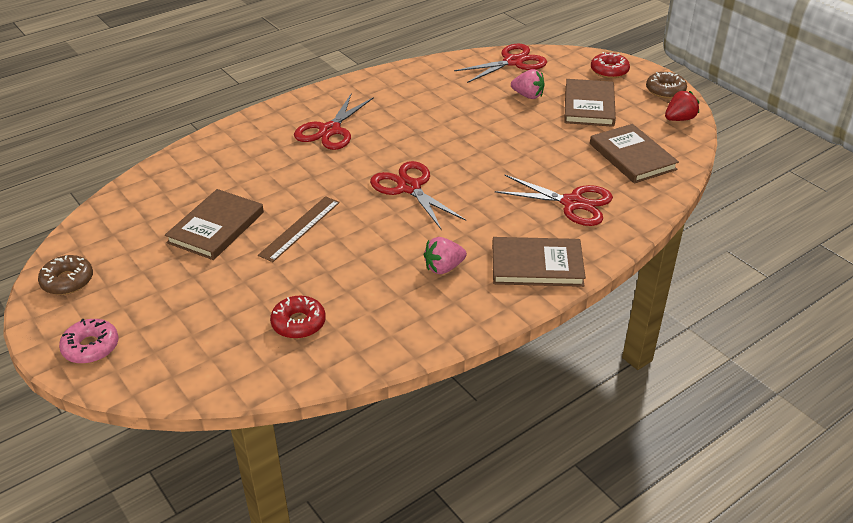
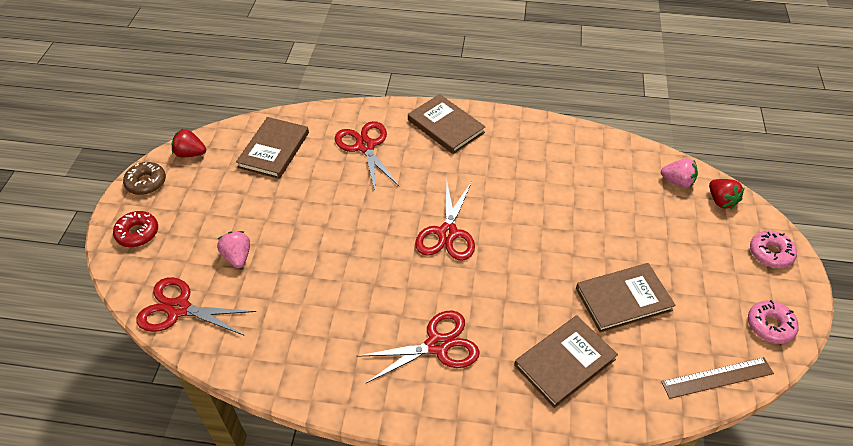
camera: 135 degrees left, 10 degrees up
(67, 281) = (770, 325): brown donut -> pink donut
(175, 372) = (721, 201): none -> red strawberry
(298, 323) = (623, 183): red donut -> none
(300, 228) = (561, 253): brown ruler -> brown ruler (717, 378)
(443, 268) = (500, 160): pink strawberry -> pink strawberry (677, 182)
(589, 106) = (218, 211): brown book -> brown book (565, 362)

